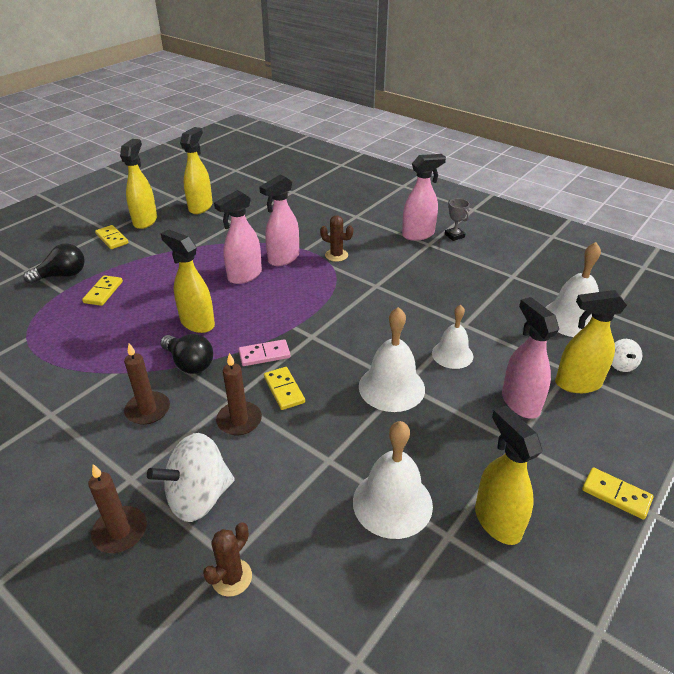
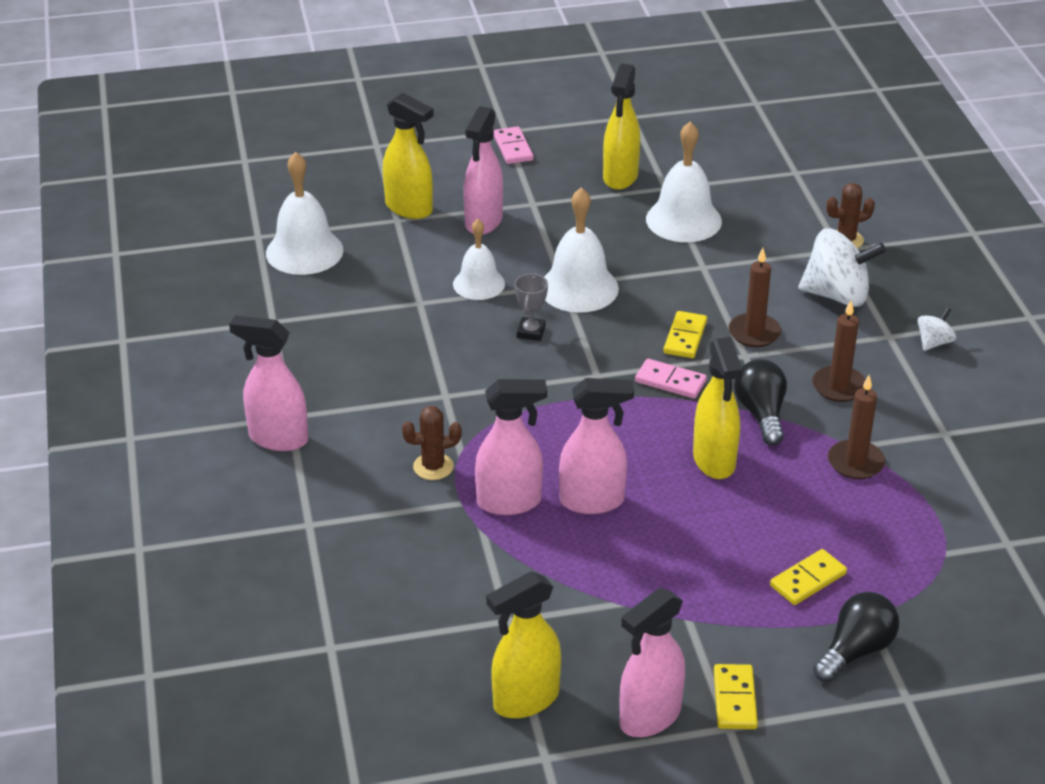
camera: 140 degrees left, 0 degrees up
(62, 275) = (855, 651): black light bulb -> black light bulb turned 120 degrees clockwise
(120, 531) = (917, 303): brown candle -> brown candle (855, 462)
(145, 221) = (649, 717): yellow spray bottle -> pink spray bottle
(336, 255) = (433, 467): brown cactus -> brown cactus turned 75 degrees counterclockwise
(454, 236) = (236, 409): grey trophy -> grey trophy (531, 332)
(616, 495) = (513, 148): yellow domino -> pink domino
(621, 365) = (343, 200): white spinning top -> white spinning top (934, 342)

